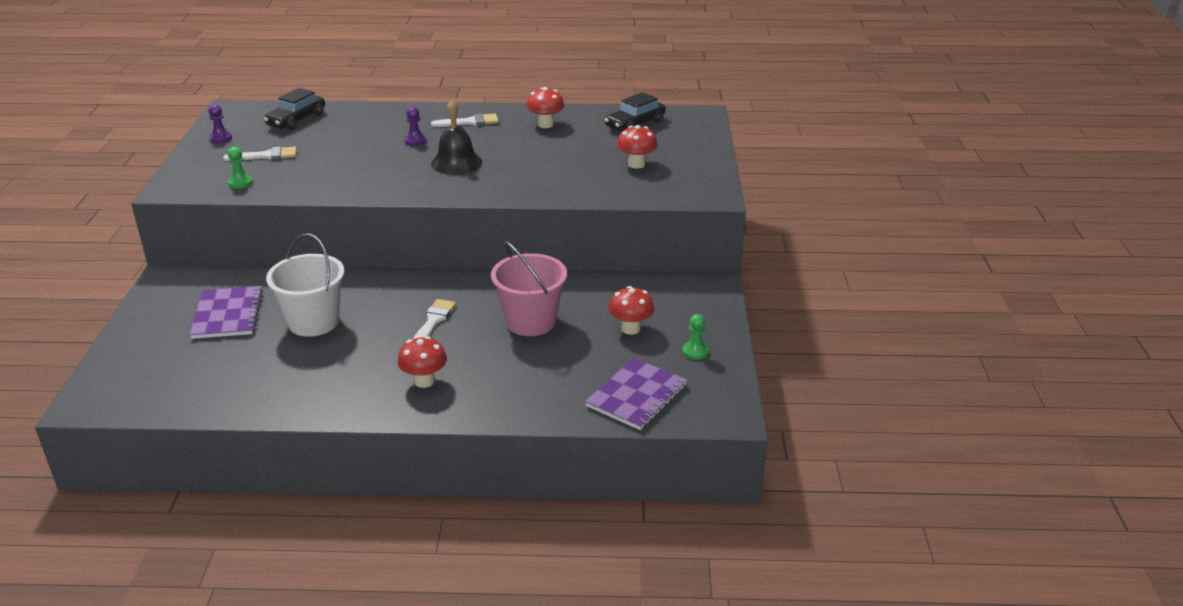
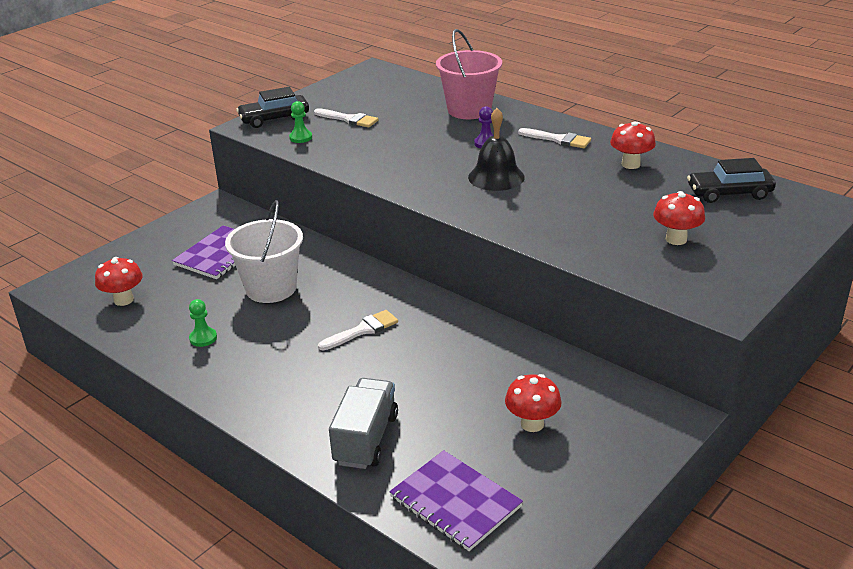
camera: 40 degrees right, 0 degrees up
(221, 138) = (335, 93): purple pawn -> none
(296, 120) = (411, 94): black car -> black car (274, 119)
(424, 381) = (289, 386): red mushroom -> red mushroom (123, 300)
(529, 388) = (366, 439): none -> grey truck
(530, 321) = (444, 370): pink bucket -> pink bucket (469, 110)
(637, 396) = (455, 502): purple notebook -> purple notebook turned 60 degrees clockwise
(695, 351) = (571, 483): green pawn -> green pawn (203, 338)

